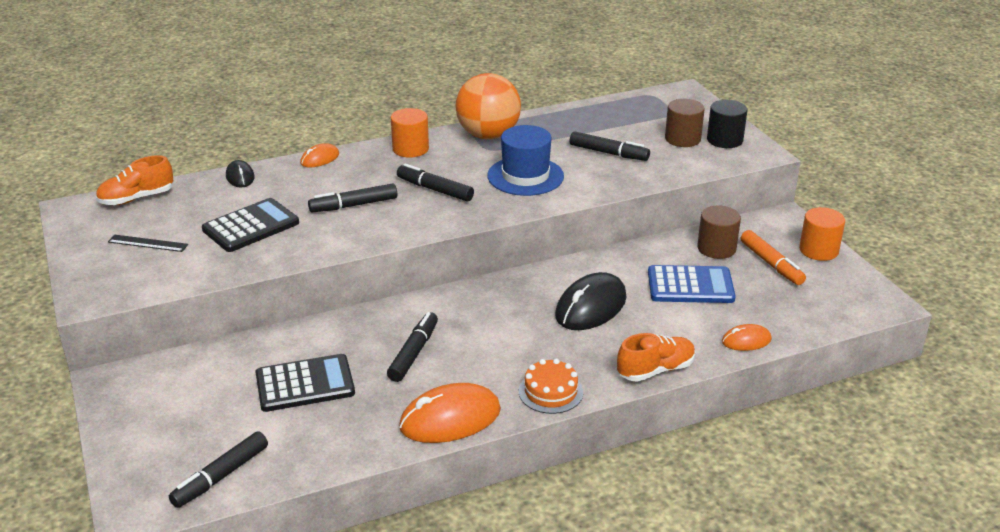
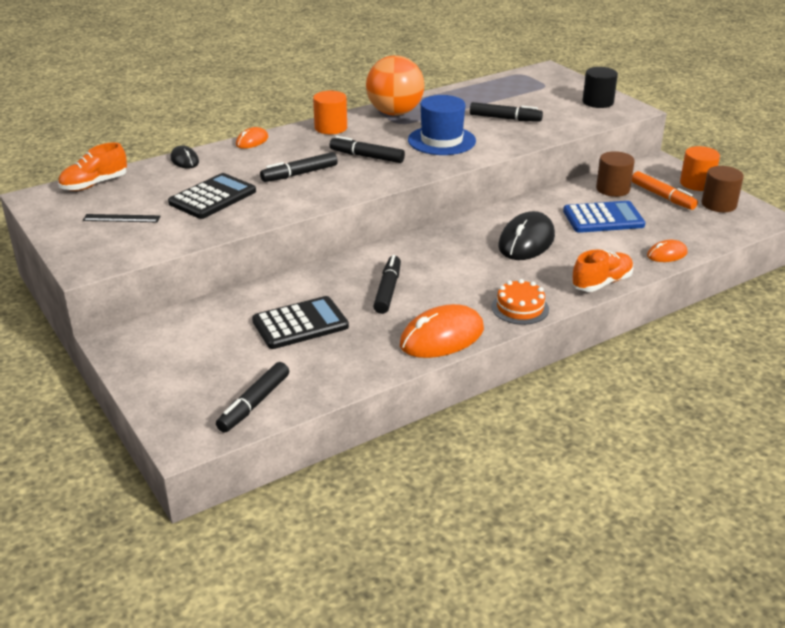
camera: 10 degrees left, 0 degrees up
(682, 139) = (562, 104): brown cylinder -> brown cylinder (718, 204)

